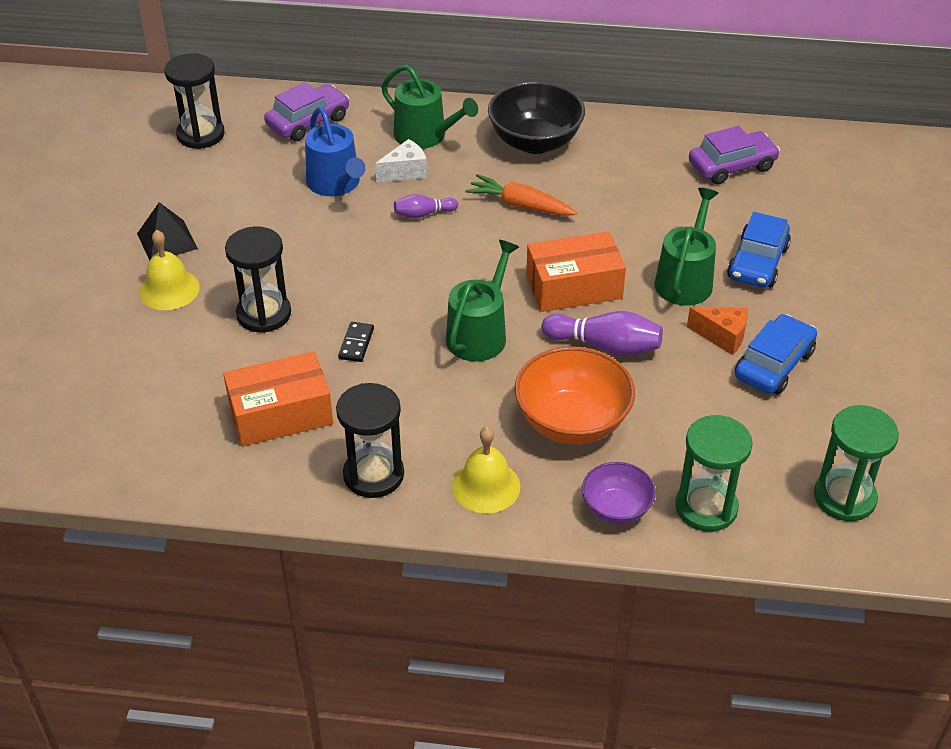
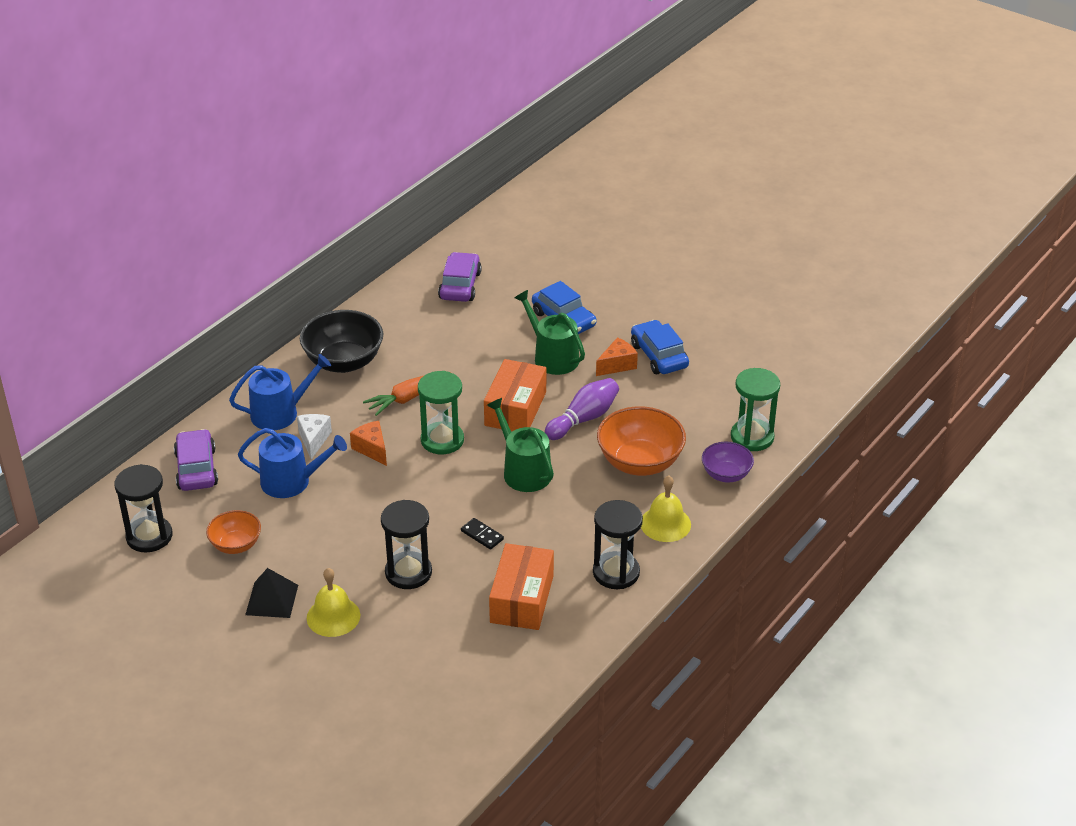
camera: 60 degrees left, 5 degrees down
(225, 188) = (236, 545): none -> orange bowl
(423, 214) = (372, 449): purple bowling pin -> orange cheese
(425, 136) = (280, 413): green watering can -> blue watering can
(844, 497) = (784, 379): green hourglass -> green hourglass (442, 440)

